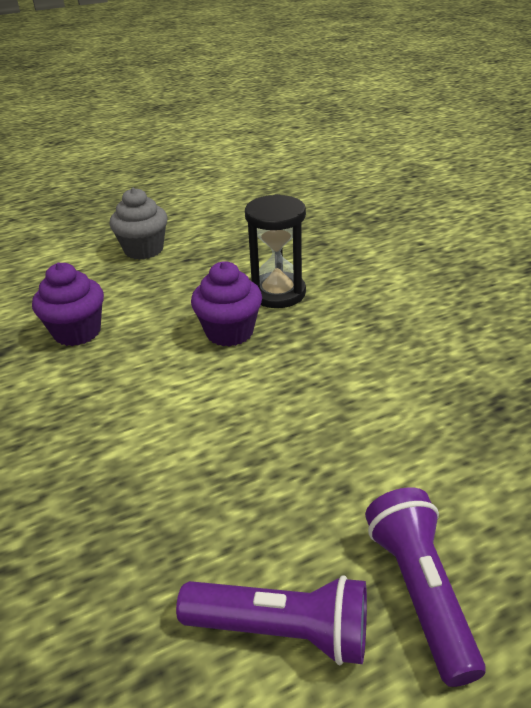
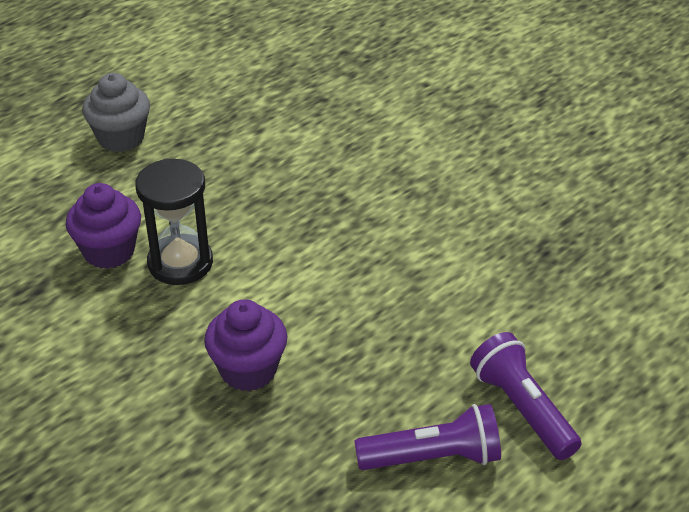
camera: 20 degrees left, 5 degrees up
(229, 332) = (272, 223): purple cupcake -> purple cupcake (248, 370)
(278, 293) = (300, 170): black hourglass -> black hourglass (180, 263)

